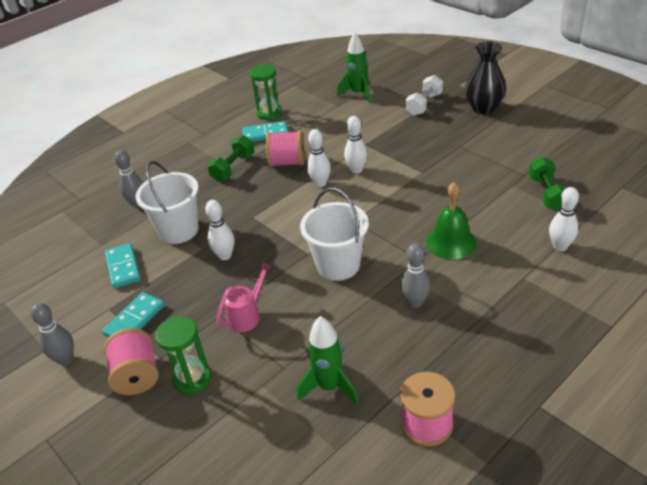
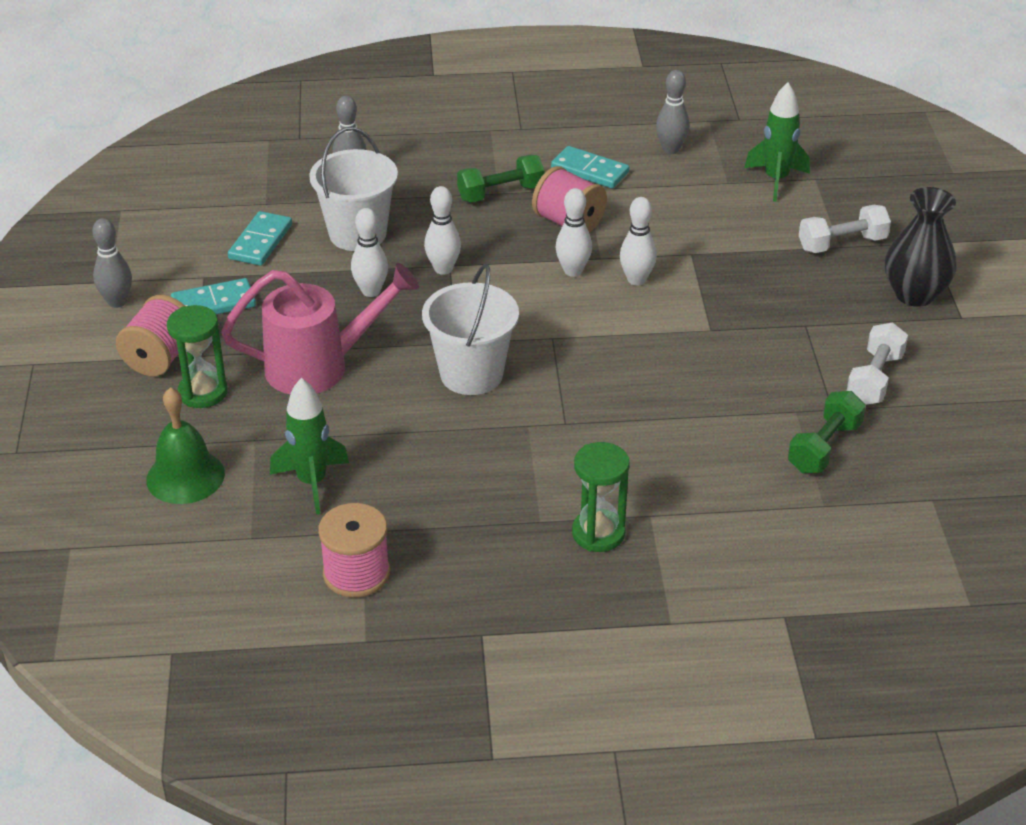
camera: 35 degrees right, 0 degrees up
(247, 315) = (319, 367): pink watering can -> pink watering can, size x1.80
(269, 113) = (629, 145): green hourglass -> green hourglass (598, 533)
(415, 302) = (498, 463): grey bowling pin -> grey bowling pin (671, 149)
(451, 242) = (625, 428): green bell -> green bell (185, 476)
(521, 151) = (874, 379): none -> white dumbbell
(560, 246) = (743, 512): white bowling pin -> white bowling pin (443, 269)

